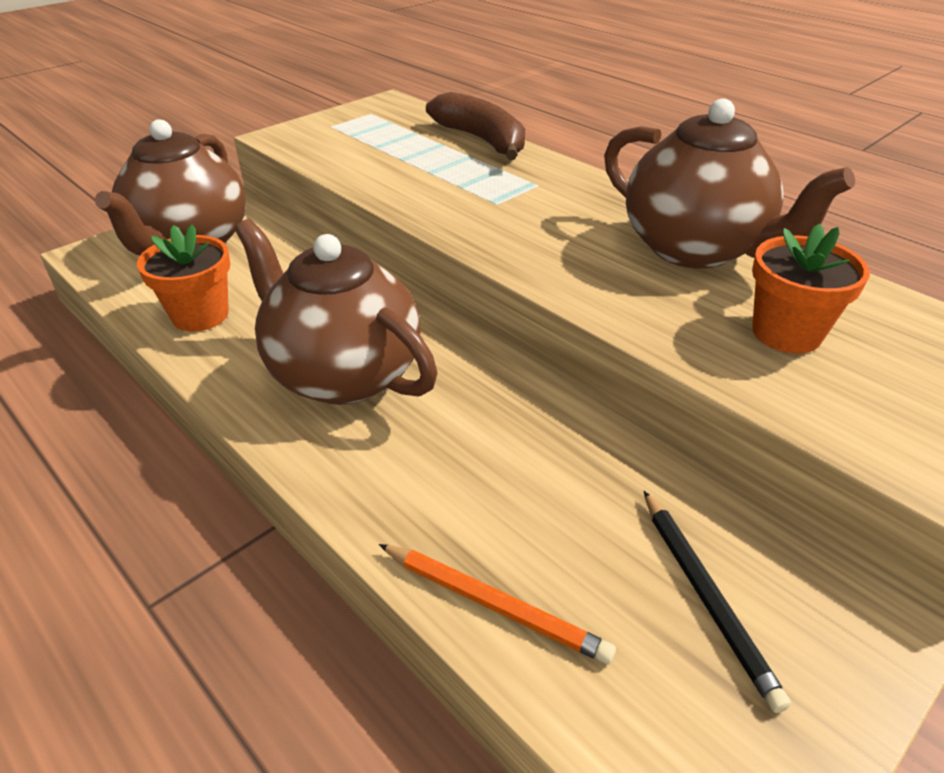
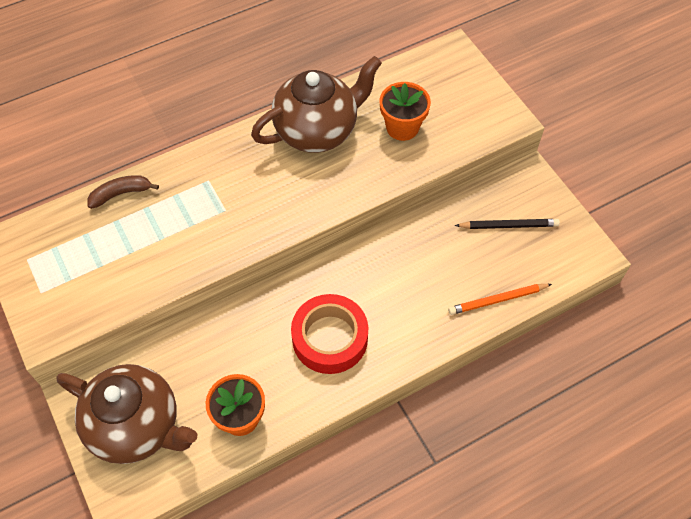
camera: 75 degrees left, 20 degrees up
(342, 374) = (330, 338): brown teapot -> red tape
(482, 140) = (121, 194): brown banana -> brown banana, size x0.61
(494, 604) = (497, 300): orange pencil -> orange pencil turned 150 degrees counterclockwise

